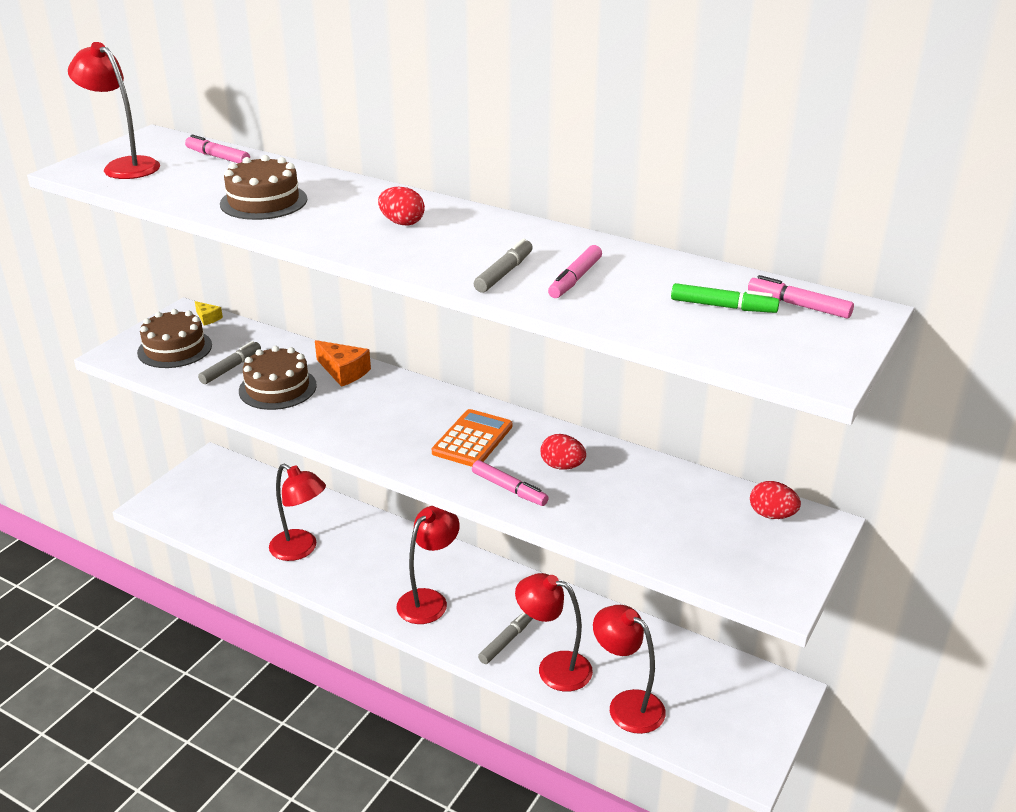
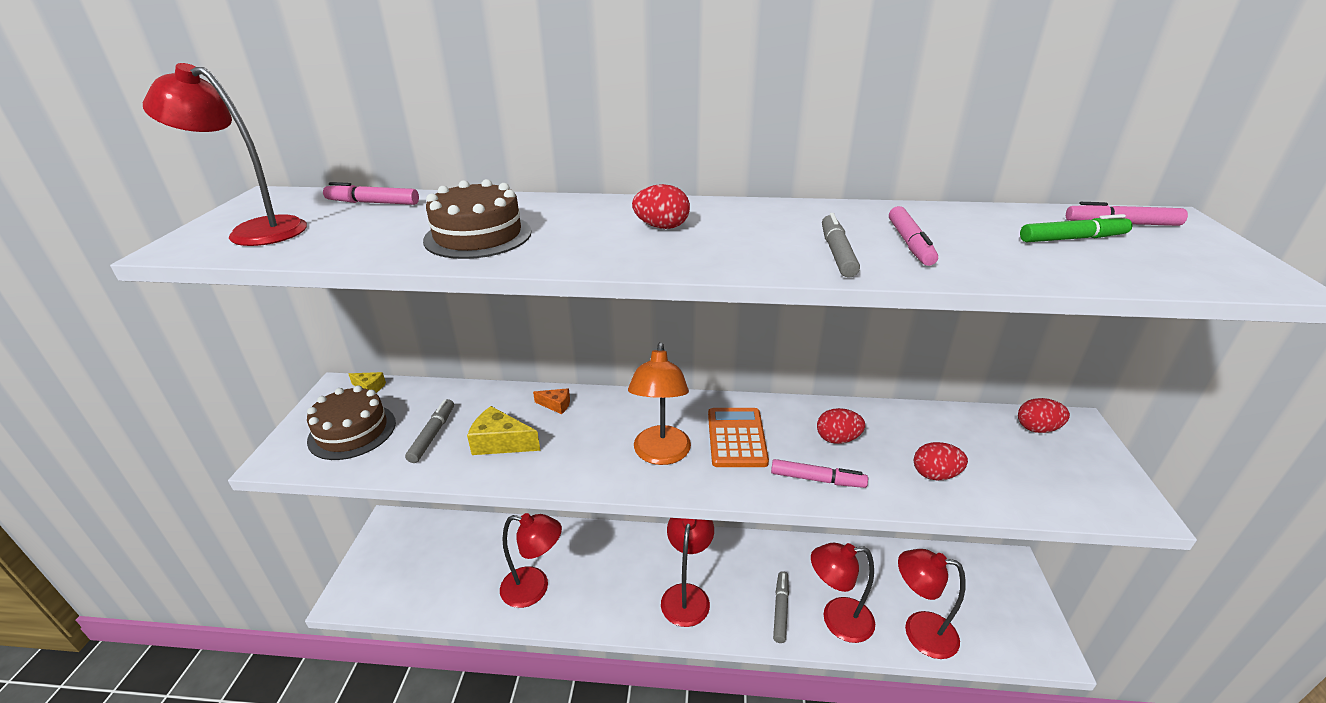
camera: 25 degrees left, 0 degrees up
(277, 388) = (500, 442): brown cake -> yellow cheese
(344, 372) = (556, 405): orange cheese -> orange cheese, size x0.57
(396, 433) = (661, 454): none -> orange lamp
(620, 517) = (935, 474): none -> red egg

